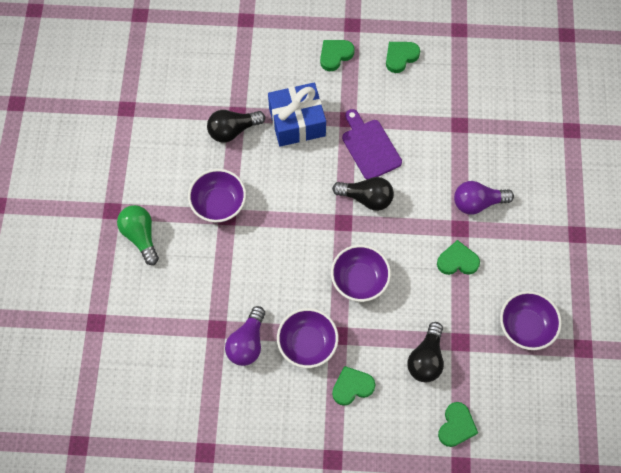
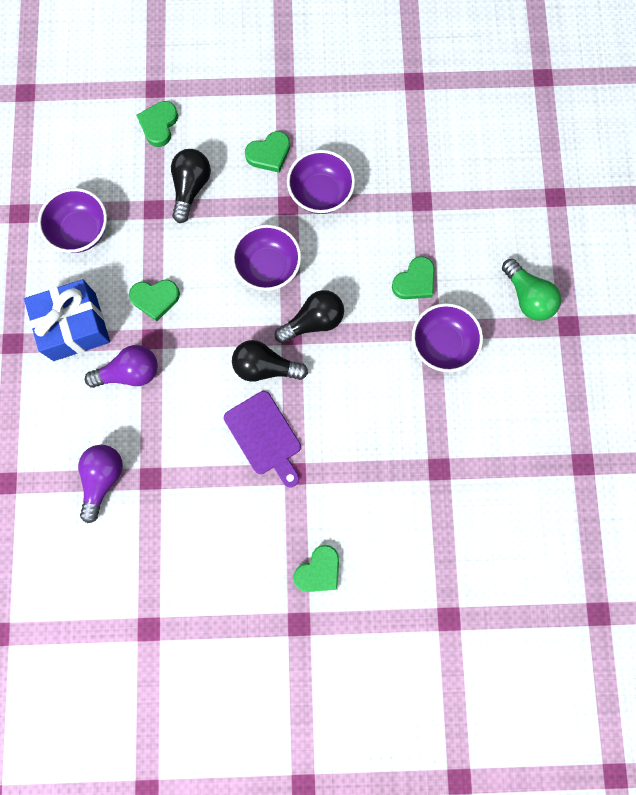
camera: 175 degrees right, 10 degrees up
(233, 130) = (440, 444): black light bulb -> black light bulb (313, 321)
(247, 343) = (386, 189): purple light bulb -> purple light bulb (103, 479)
(297, 122) = (360, 463): blue gift -> blue gift (74, 326)
(400, 57) = (229, 575): green heart -> green heart (415, 281)

